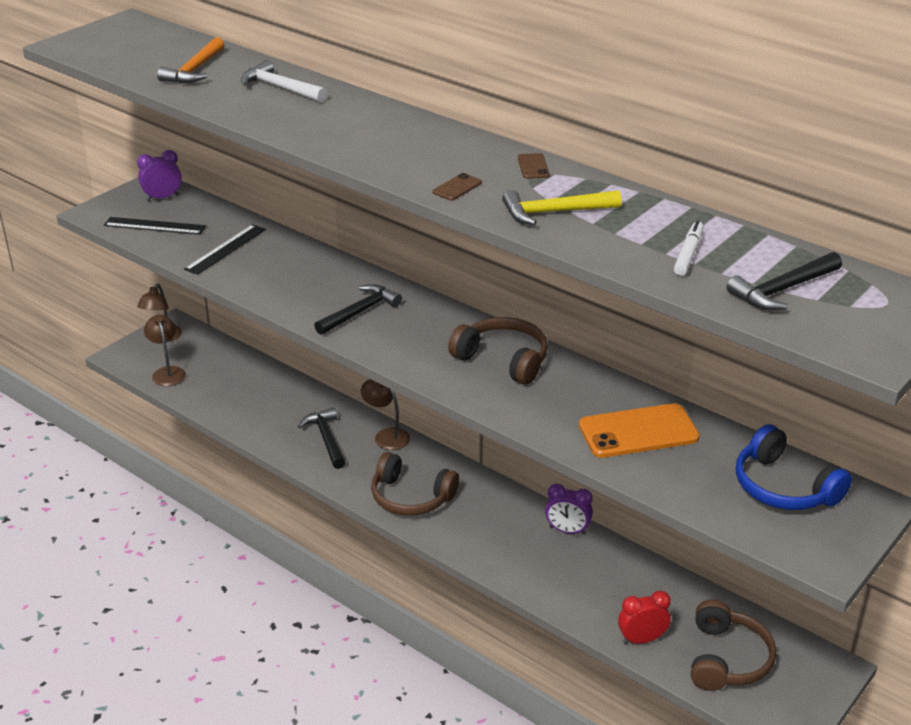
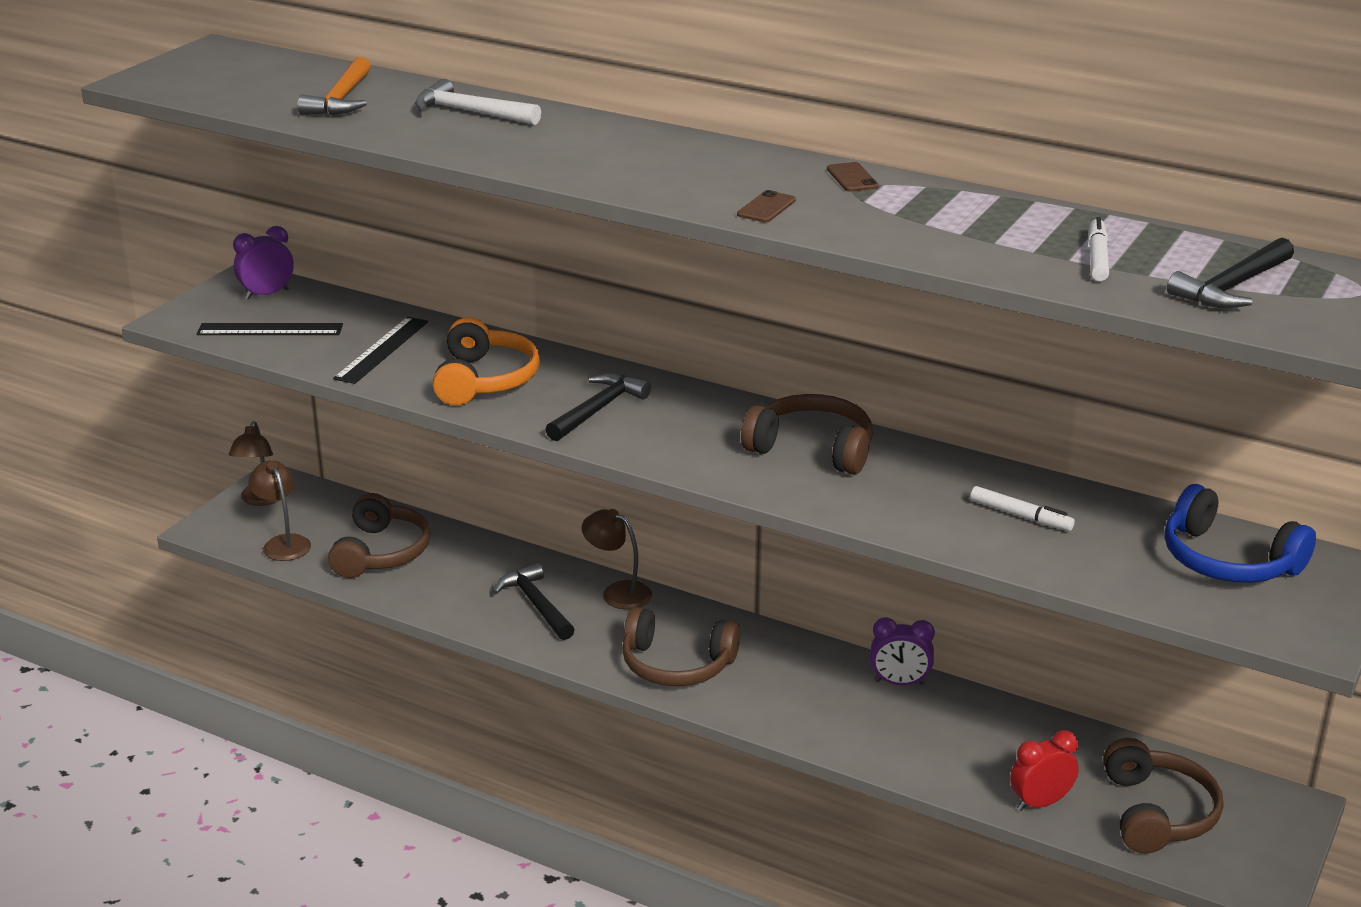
camera: 10 degrees left, 5 degrees down
(231, 387) = (381, 552): none -> brown headphones
(288, 280) = (484, 380): none -> orange headphones
(554, 212) = (906, 225): yellow hammer -> none
(638, 432) = (1020, 516): orange phone -> white marker

